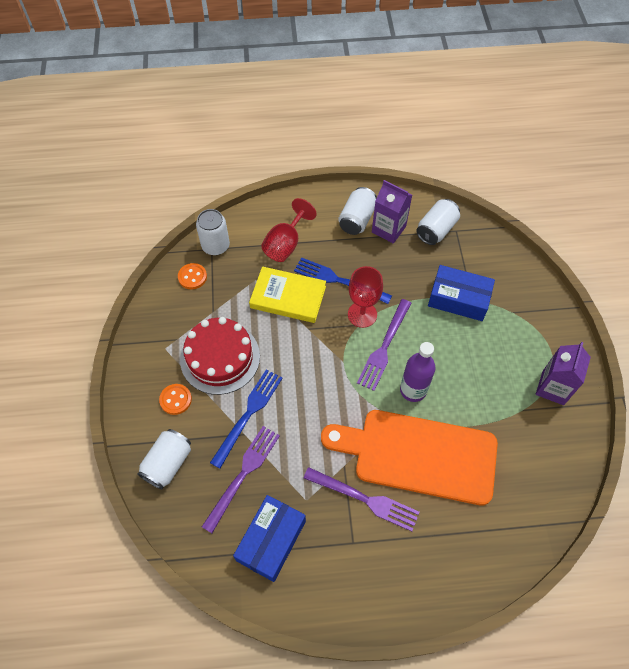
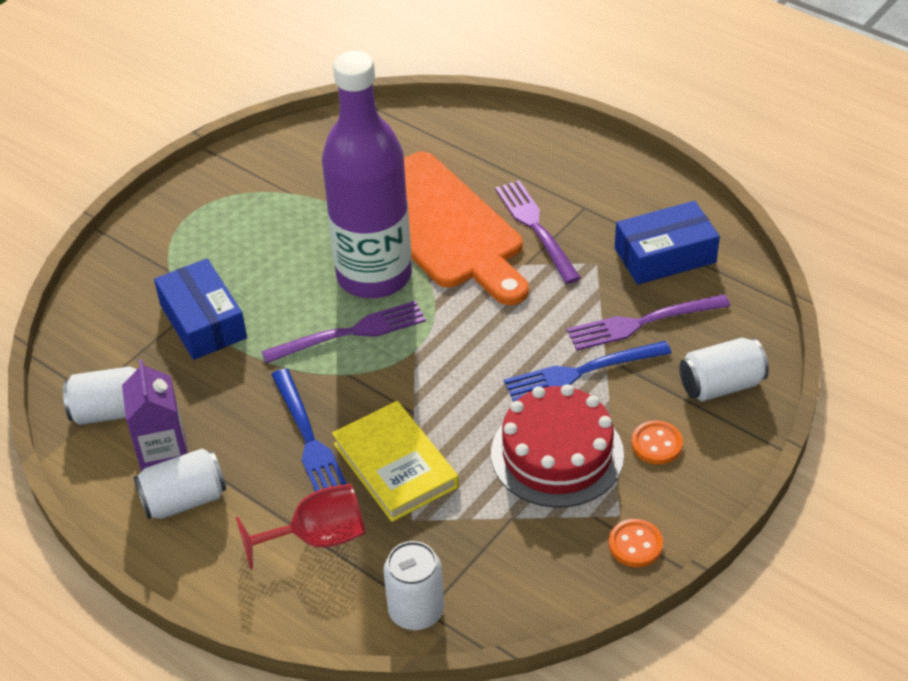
camera: 135 degrees left, 15 degrees down
(192, 277) = (494, 587): orange button -> orange button (635, 545)
(362, 314) = (331, 382): red goblet -> none
(413, 390) = (374, 276): purple bottle -> purple bottle, size x1.93
(553, 388) = (236, 189): purple carton -> none

